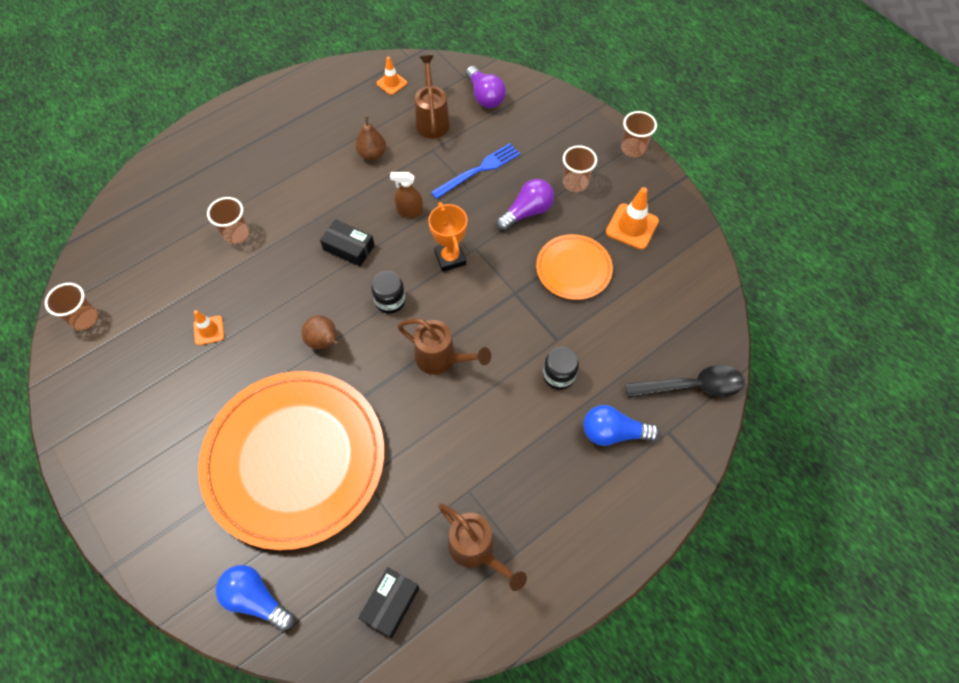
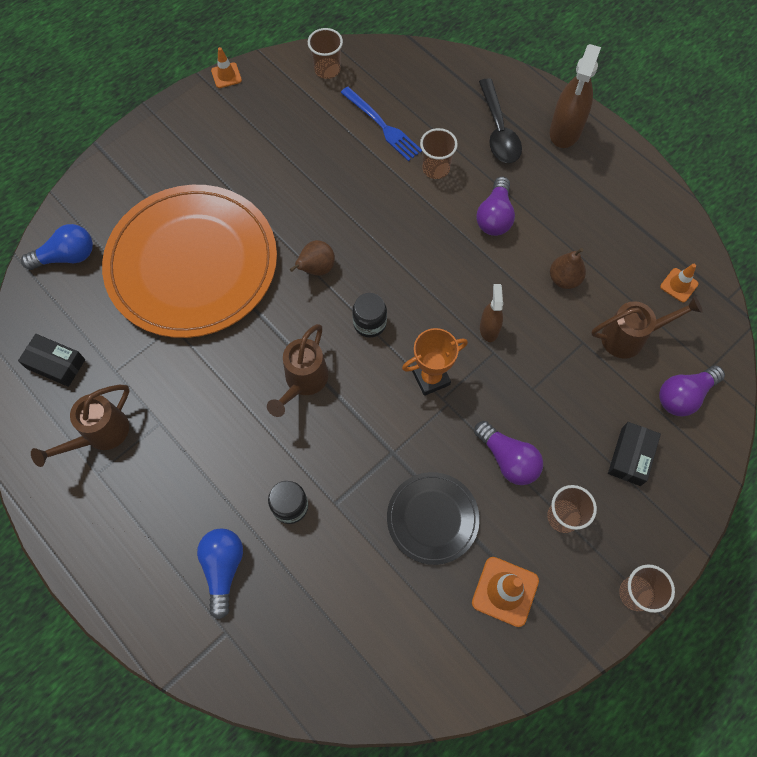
camera: 85 degrees right, 5 degrees up
(209, 330) = (322, 168): orange traffic cone -> orange traffic cone (226, 75)
(224, 133) = (565, 131): none -> brown spray bottle
(256, 599) = (67, 256): blue light bulb -> blue light bulb turned 45 degrees clockwise
(300, 194) = (495, 216): none -> purple light bulb
(349, 248) = (432, 274): black box -> black box (631, 456)
(478, 170) = (561, 398): blue fork -> blue fork (382, 125)
(573, 269) = (432, 518): orange plate -> black plate
(692, 386) = (283, 664): black spoon -> black spoon (498, 131)

